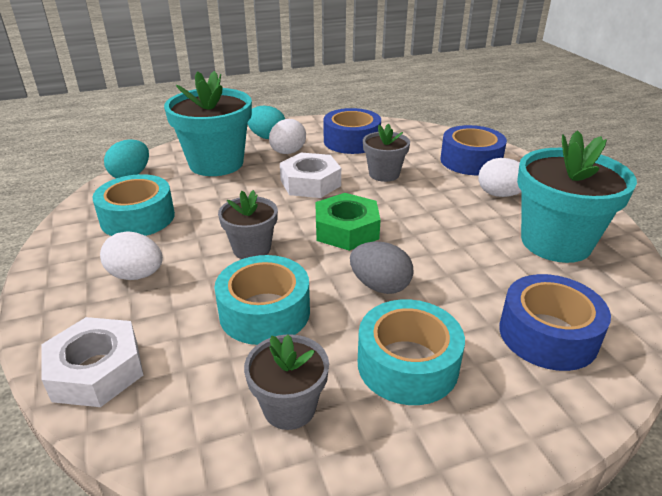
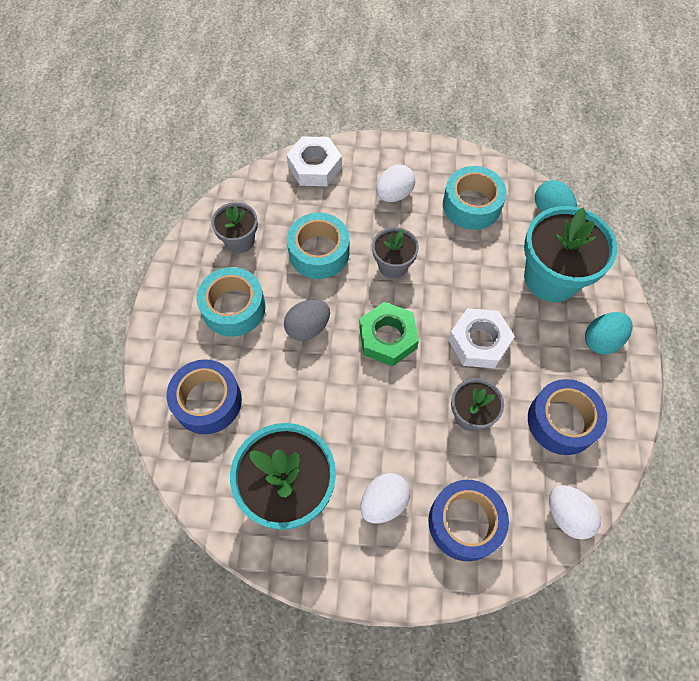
camera: 115 degrees right, 30 degrees up
(287, 152) = (554, 346): white egg -> white egg (567, 515)

